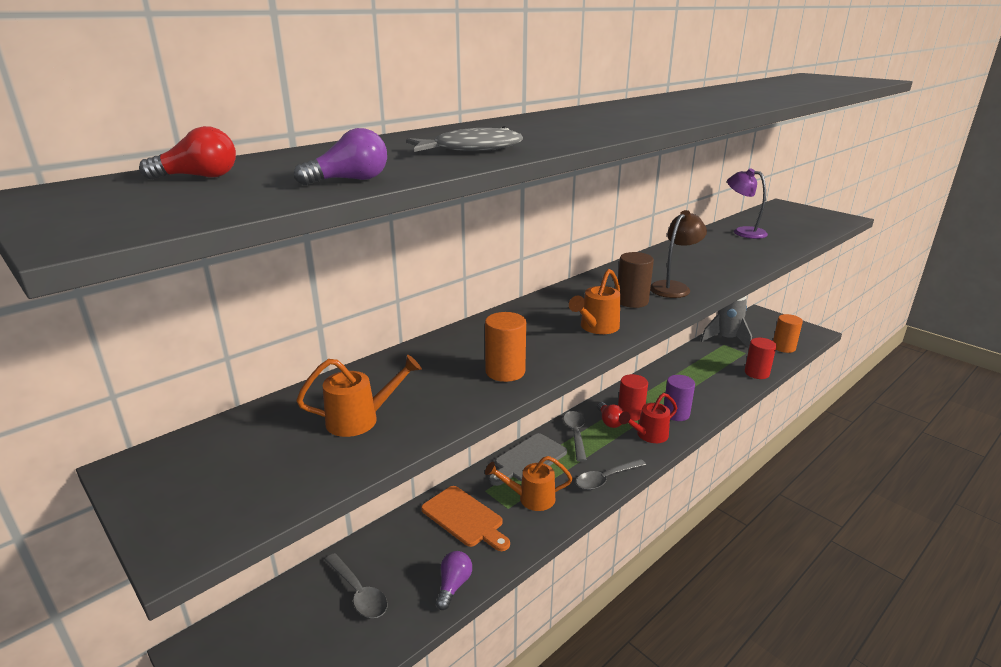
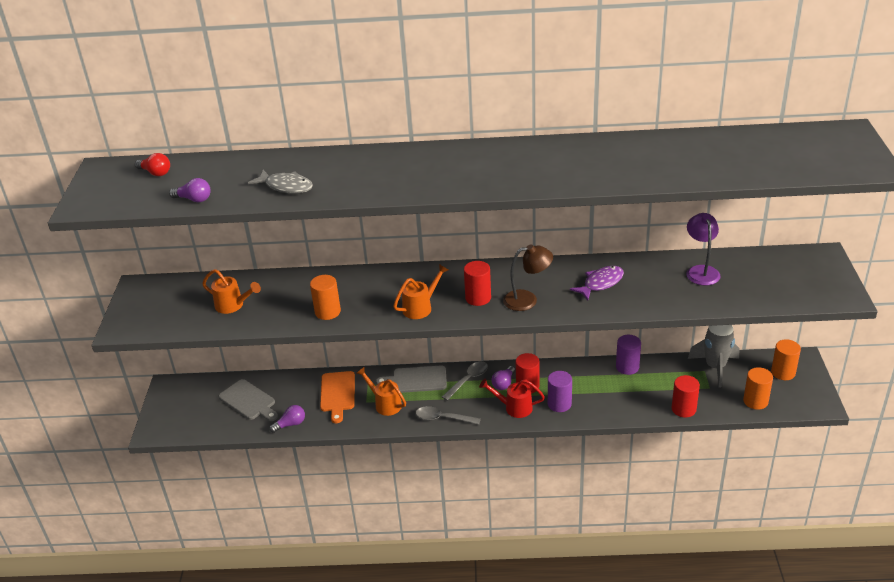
camera: 45 degrees right, 10 degrees up
(359, 593) = (249, 401): grey spoon -> grey cutting board
(596, 328) = (420, 307): orange watering can -> orange watering can turned 150 degrees clockwise
(609, 421) = (504, 383): red light bulb -> purple light bulb
(632, 301) = (478, 298): brown cylinder -> red cylinder
(675, 365) = (627, 367): none -> purple cylinder
(700, 259) = (601, 283): none -> purple fish
(765, 325) = (783, 372): none -> orange cylinder

